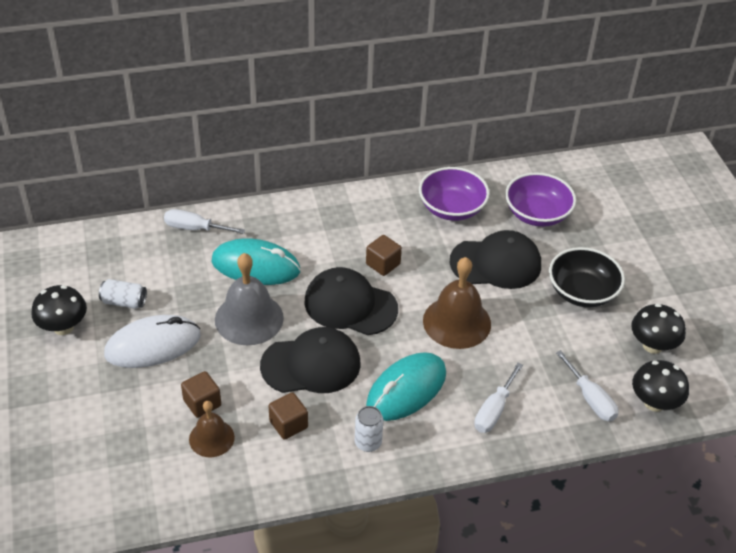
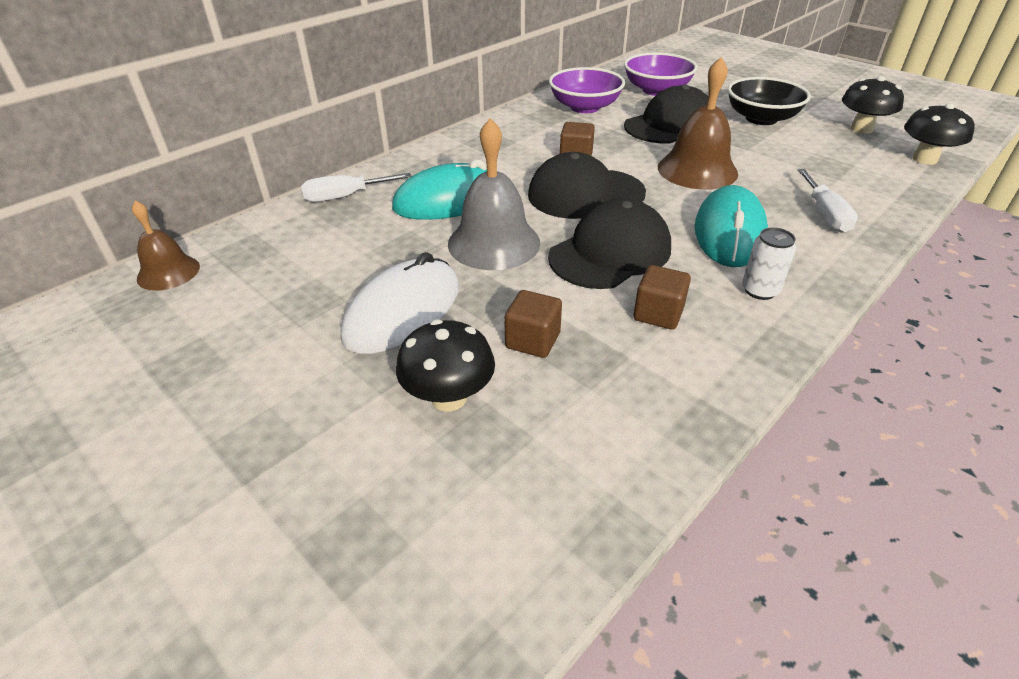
camera: 30 degrees left, 5 degrees down
(63, 327) = (253, 345): black mushroom -> black mushroom (449, 398)
(124, 302) = (320, 286): white can -> none
(211, 438) = (588, 371): brown bell -> brown bell (168, 272)
(590, 399) = (879, 175): white screwdriver -> none

